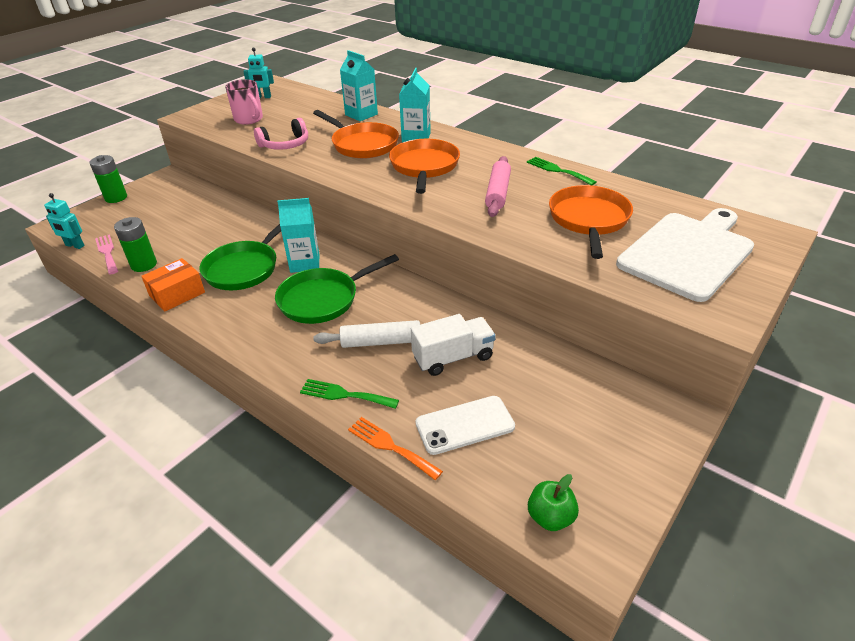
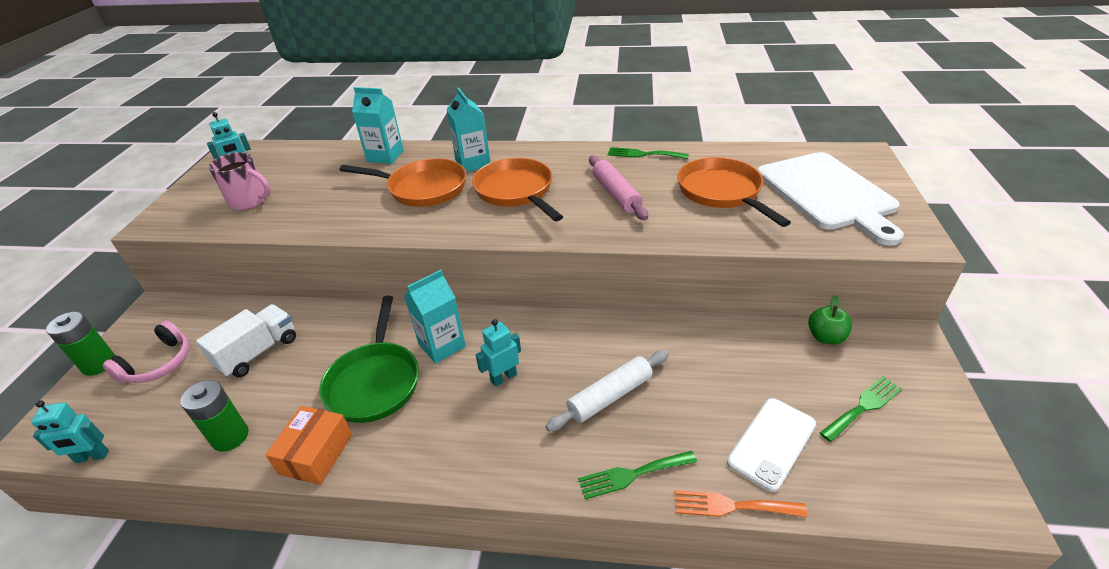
camera: 30 degrees left, 0 degrees up
(107, 252) = (157, 444): pink fork -> none
(285, 144) = (330, 217): pink headphones -> pink headphones (159, 363)
(323, 299) = (503, 377): green pan -> turquoise robot
(453, 357) = (692, 378): white truck -> white truck (258, 352)
(550, 517) = (926, 493): green apple -> green apple (825, 337)
(570, 438) = (863, 407): none -> green fork
(688, 253) = (827, 193): white cutting board -> white cutting board turned 150 degrees clockwise

